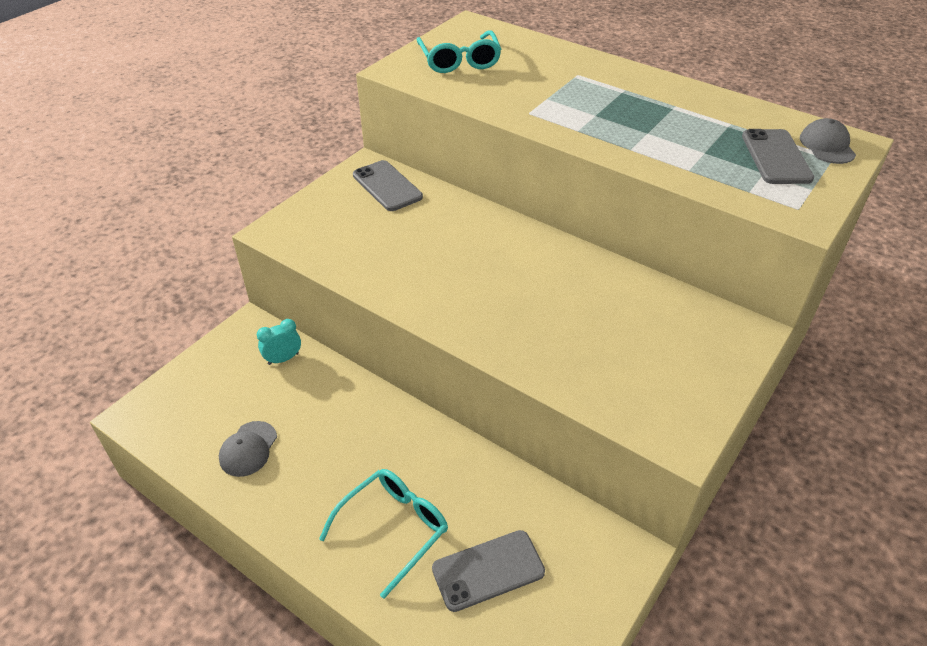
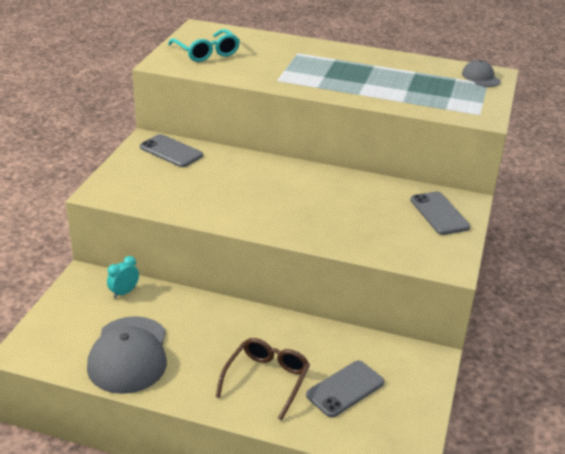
camera: 20 degrees left, 10 degrees down
(248, 449) = (129, 355): grey cap -> grey cap, size x1.97
(393, 529) = (266, 380): turquoise glasses -> brown glasses
(776, 157) = (453, 87): grey phone -> grey phone (439, 213)

